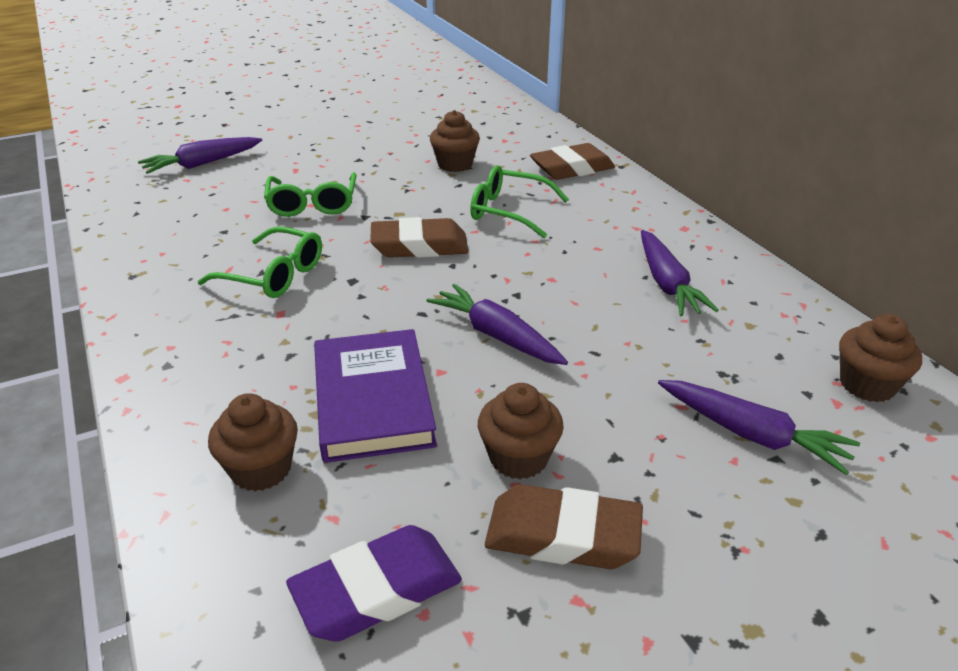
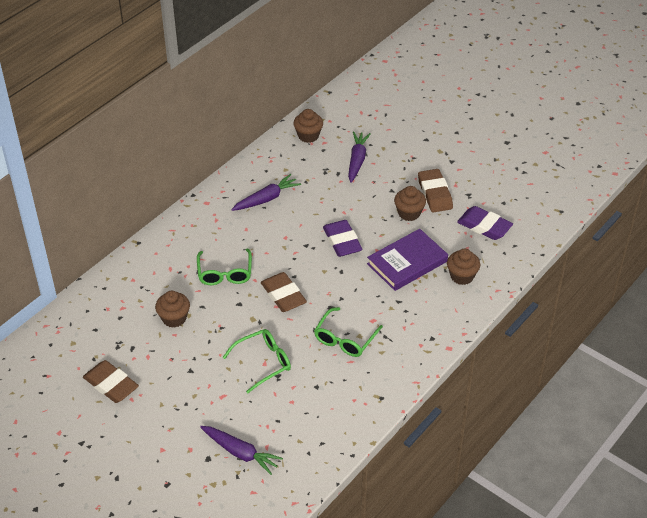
camera: 115 degrees left, 10 degrees up
(274, 275) = (345, 339): green glasses -> green glasses turned 150 degrees counterclockwise
(496, 335) = (342, 241): purple carrot -> purple eraser
(572, 168) = (153, 263): brown eraser -> brown eraser (111, 385)

